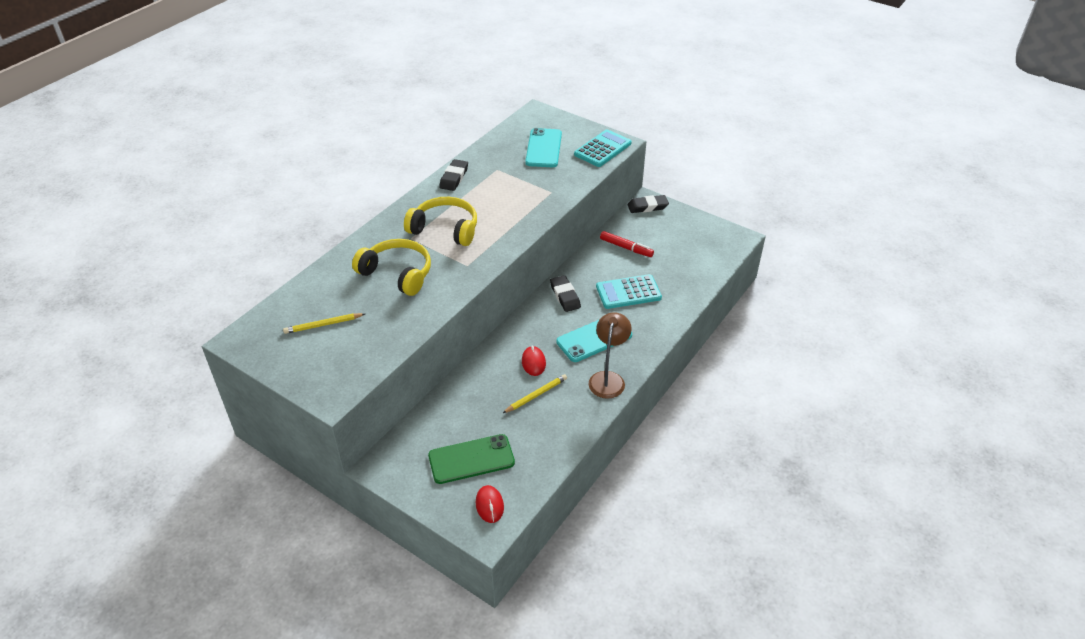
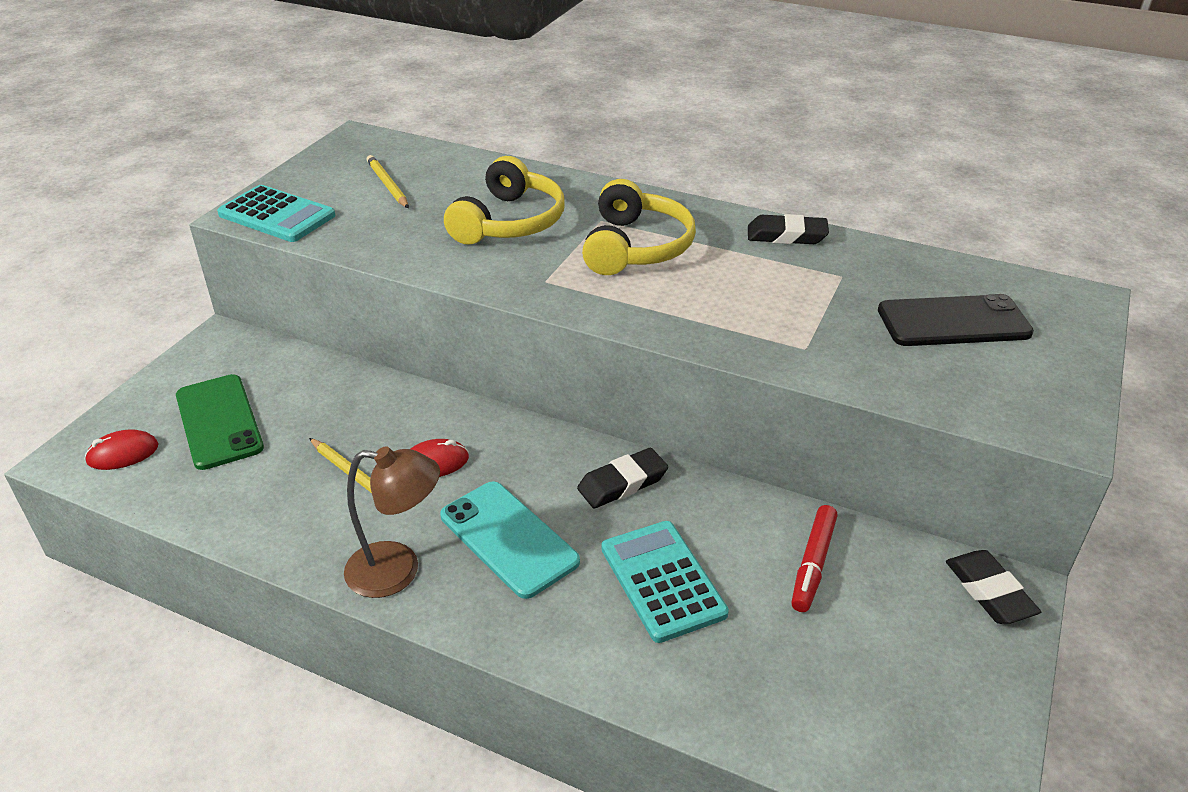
camera: 80 degrees right, 5 degrees down
(544, 148) = (953, 322): turquoise phone -> black phone
(603, 149) = (1014, 405): turquoise calculator -> turquoise calculator (277, 215)

